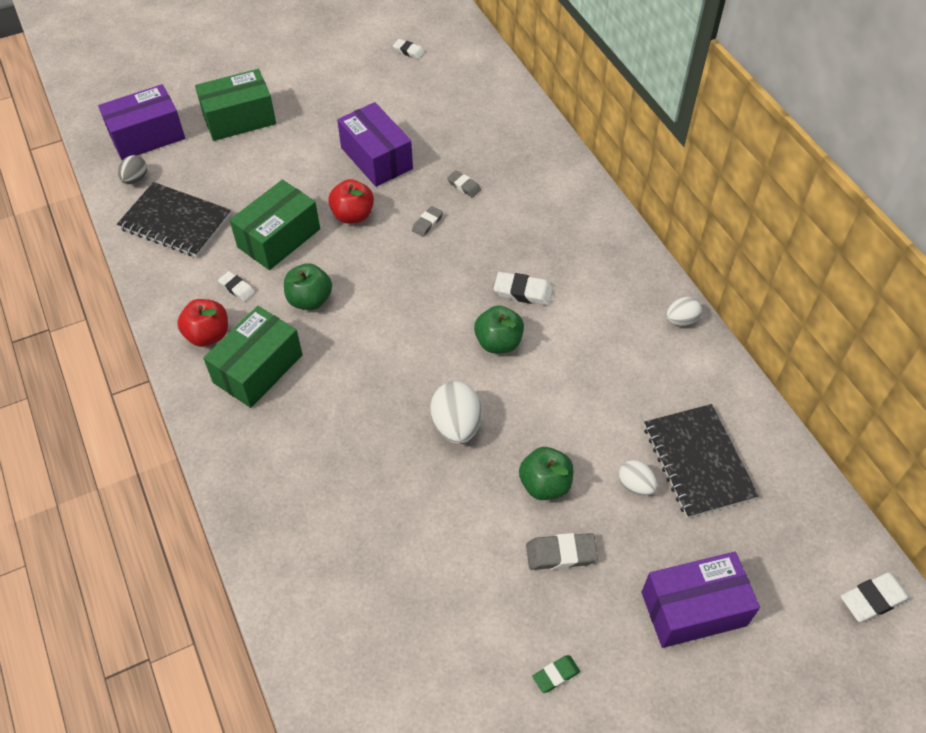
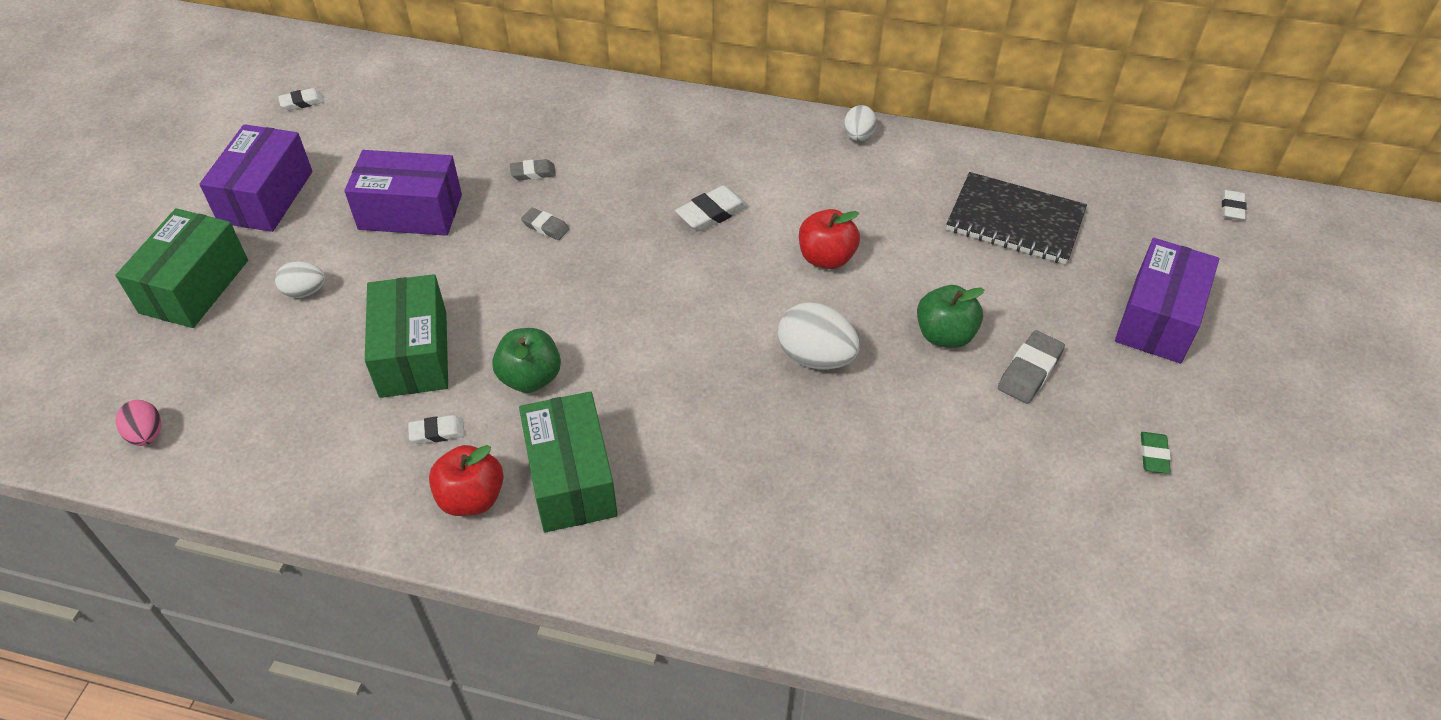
camera: 50 degrees left, 5 degrees down
(135, 179) = (147, 435): grey egg -> pink egg
(147, 136) = (95, 385): purple box -> purple box (266, 197)
(175, 222) = (267, 433): black notebook -> none
(353, 215) = (461, 275): red apple -> red apple (826, 258)
(427, 223) = (545, 227): grey eraser -> grey eraser turned 45 degrees counterclockwise
(498, 342) = (751, 266): green apple -> none
(635, 485) = (1002, 275): white egg -> white egg (305, 291)
(873, 599) = (1232, 208): white eraser -> white eraser, size x0.64

